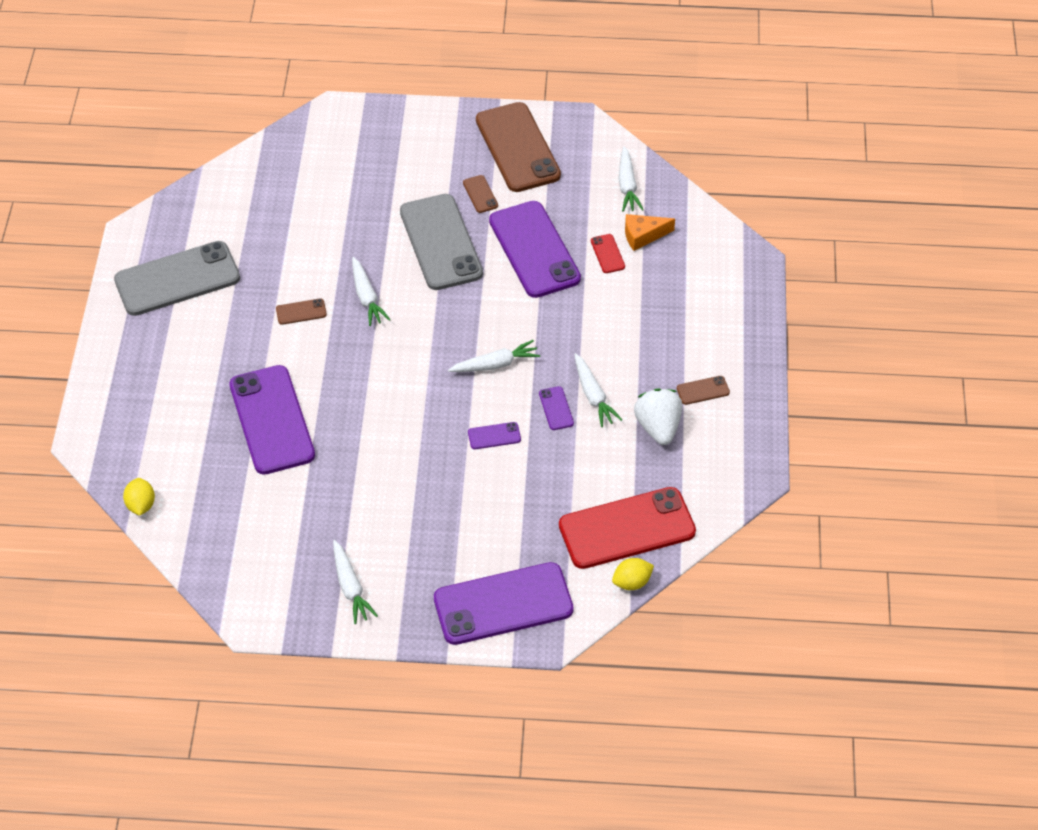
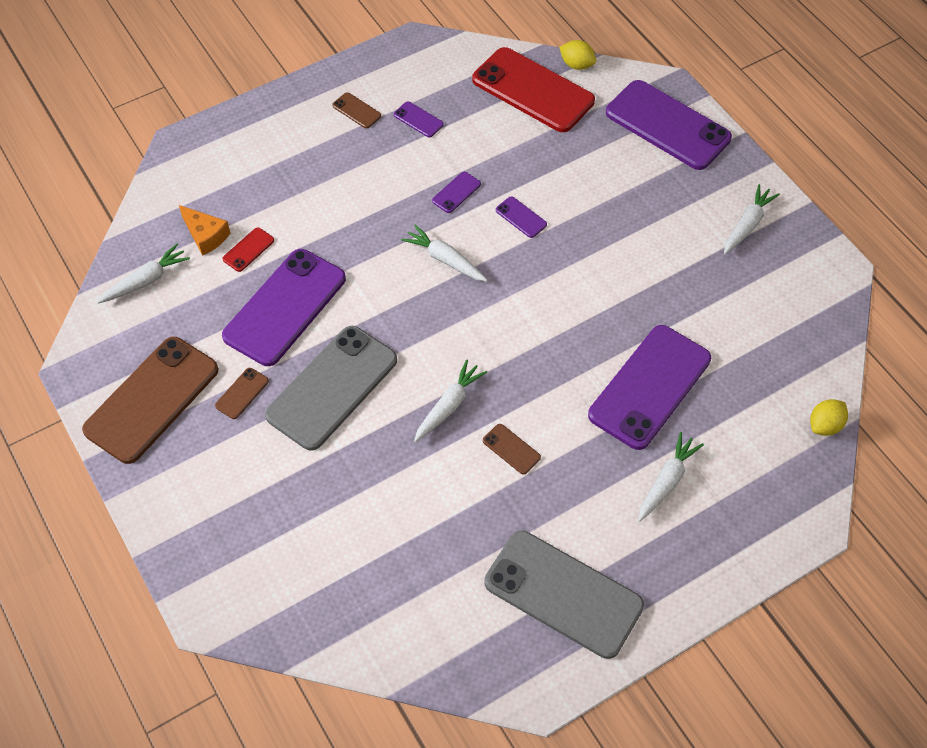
camera: 125 degrees left, 5 degrees up
(593, 395) = (421, 176): white carrot -> white carrot (666, 481)
(658, 427) = (418, 119): white strawberry -> purple phone

